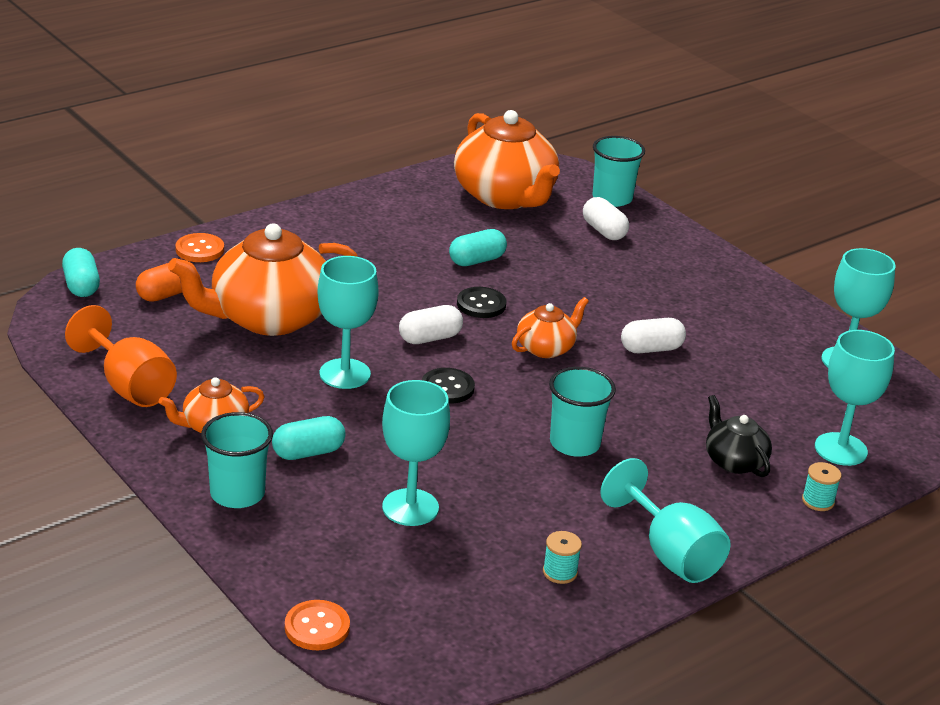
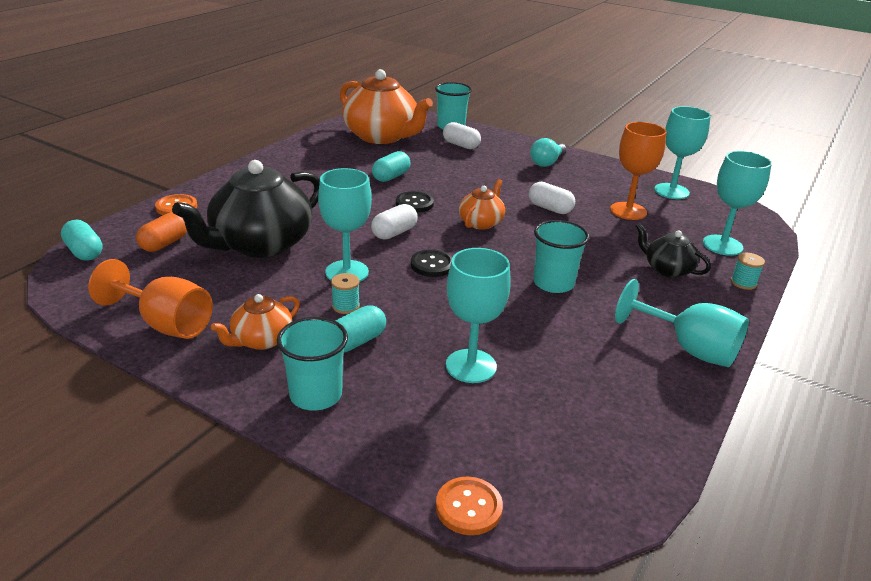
camera: 20 degrees left, 0 degrees up
(269, 318) = (260, 244): orange teapot -> black teapot
(560, 572) = (626, 387): turquoise spool -> turquoise spool (346, 306)
(651, 349) = (550, 208): white capsule -> white capsule turned 75 degrees clockwise
(704, 281) = (547, 162): none -> turquoise light bulb
(755, 375) = (628, 211): none -> orange goblet

